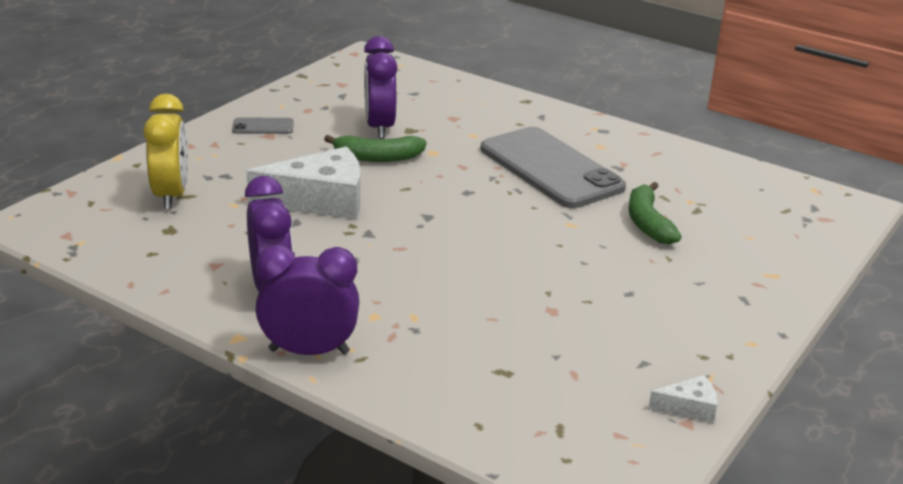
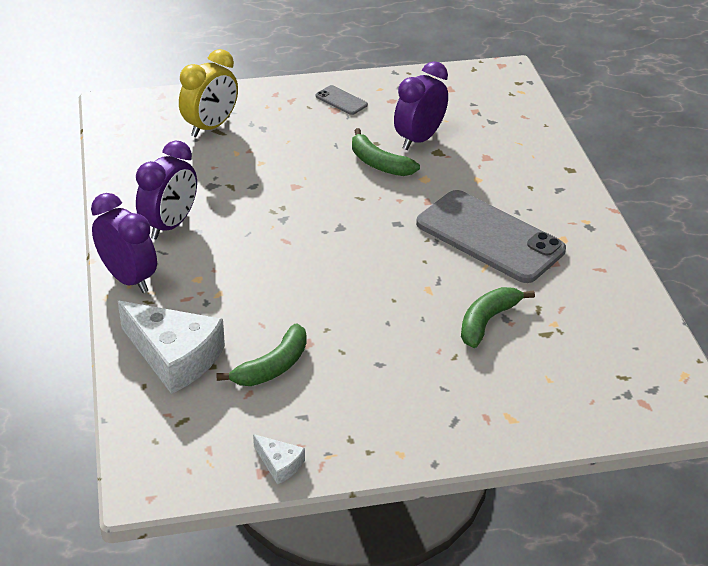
camera: 45 degrees right, 10 degrees up
(320, 200) = (291, 177): white cheese -> white cheese (174, 356)
(550, 168) = (489, 237): grey phone -> grey phone turned 60 degrees counterclockwise
(557, 343) = (272, 367): none -> green banana

